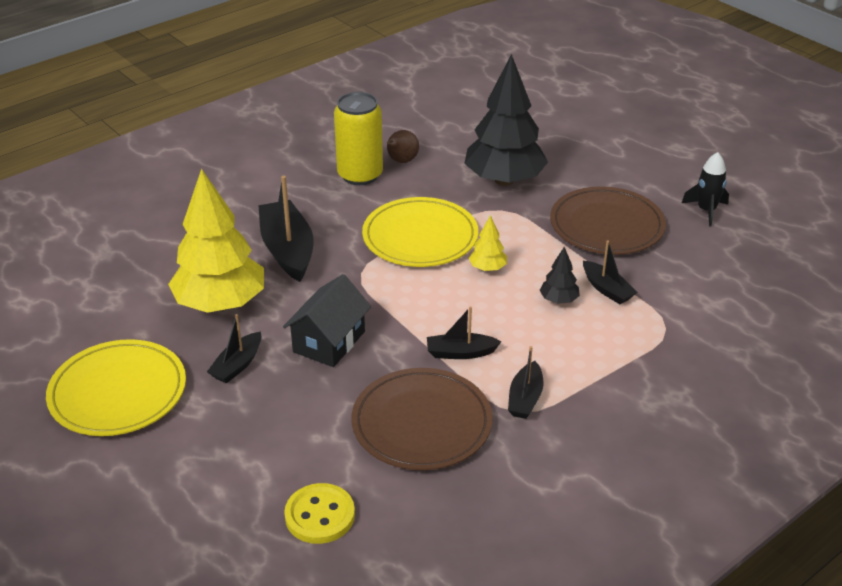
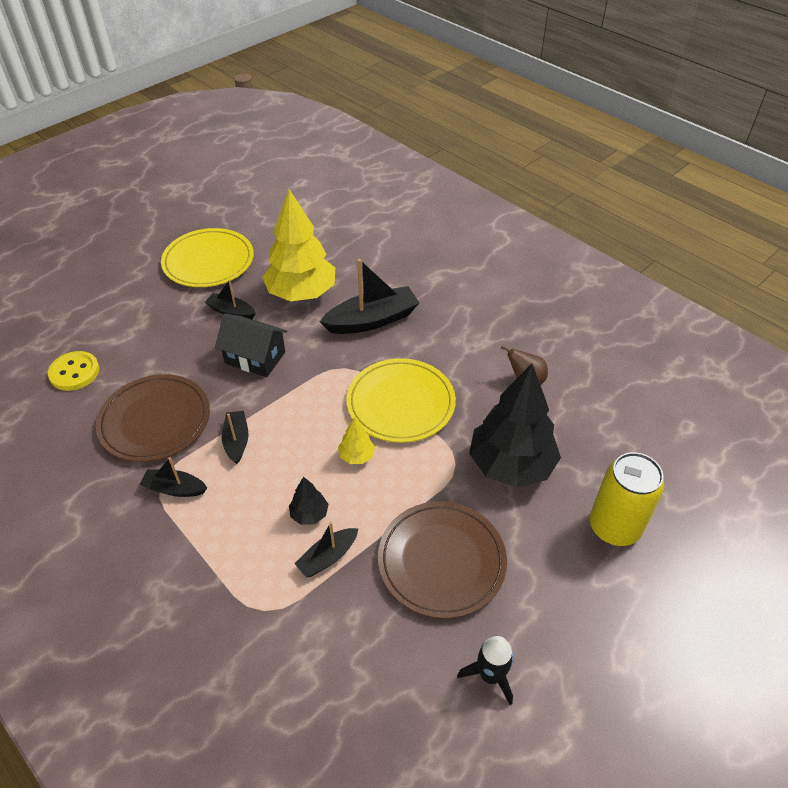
camera: 85 degrees right, 10 degrees up
(360, 175) = (494, 353): yellow can -> yellow can (614, 527)

